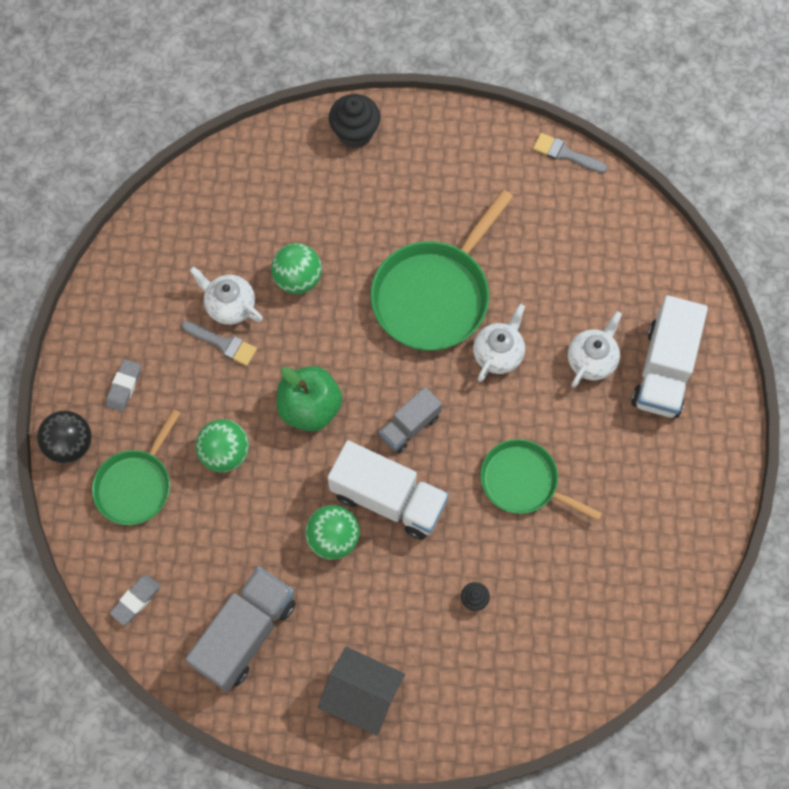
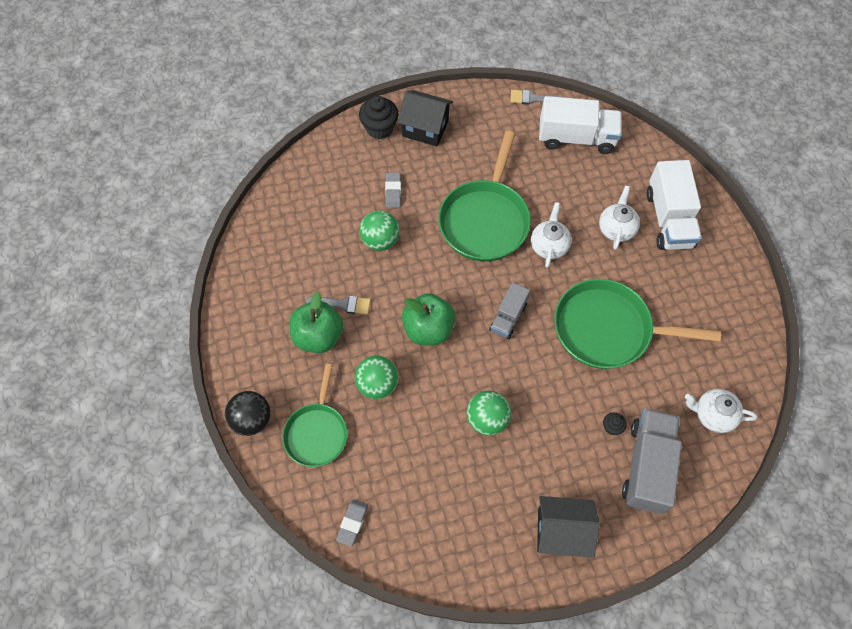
camera: 20 degrees left, 5 degrees down
(124, 387) = (278, 361): grey eraser -> grey eraser (393, 191)
(180, 373) = (318, 336): none -> green apple
(230, 306) = (336, 275): white teapot -> white teapot (712, 415)
(245, 634) = (450, 517): grey truck -> grey truck (647, 466)
(388, 499) = (515, 375): white truck -> white truck (576, 138)
(411, 151) = (425, 128): none -> black house
(523, 482) = (608, 329): green pan -> green pan, size x1.60

